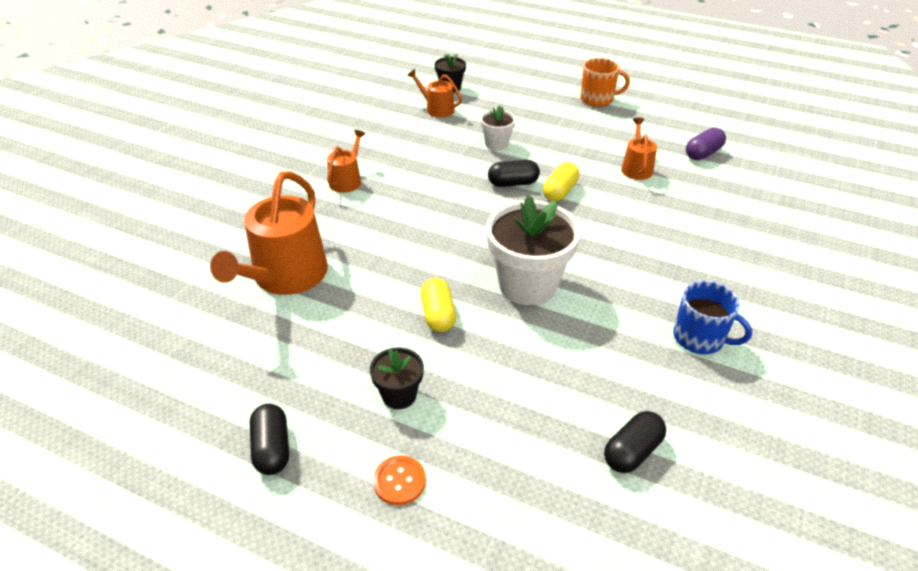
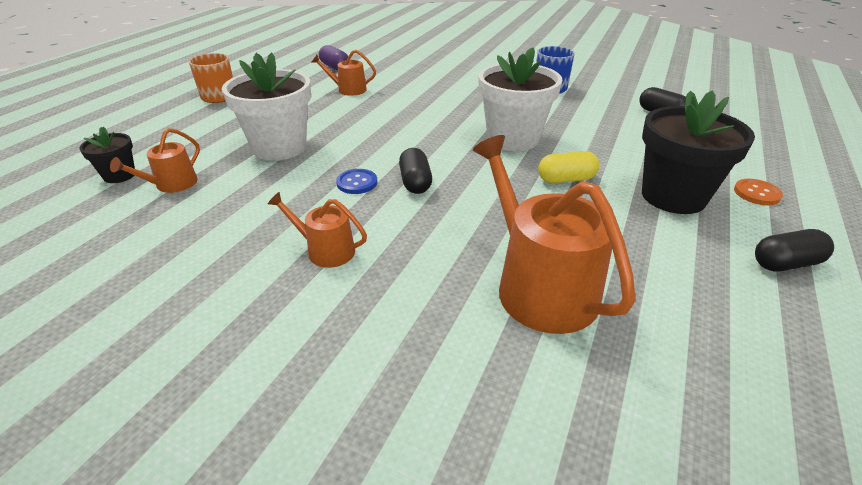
camera: 90 degrees left, 5 degrees down
(285, 277) = (539, 286): orange watering can -> orange watering can turned 135 degrees counterclockwise
(399, 395) = (673, 196): black flower pot -> black flower pot, size x1.98
(436, 187) = (357, 183): none -> blue button
(496, 144) = (279, 147): white flower pot -> white flower pot, size x1.98
(513, 183) = (359, 141): black capsule -> black capsule (415, 182)
(560, 191) = (378, 120): yellow capsule -> none

